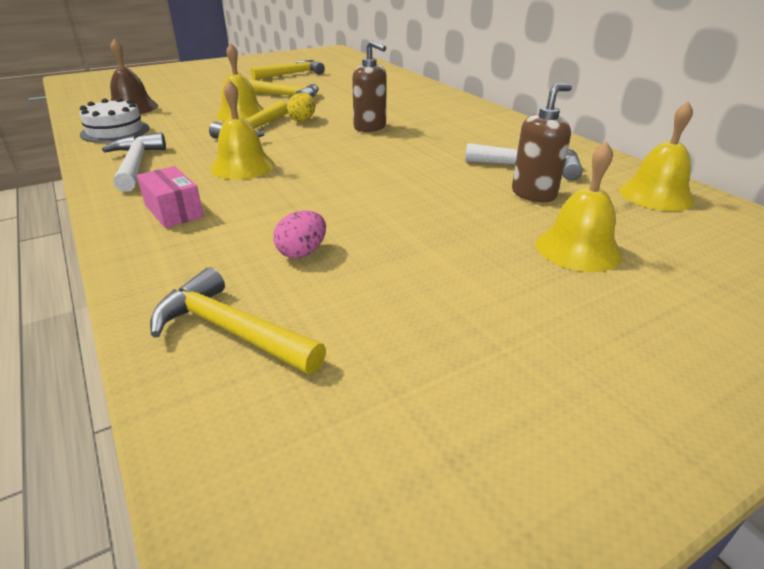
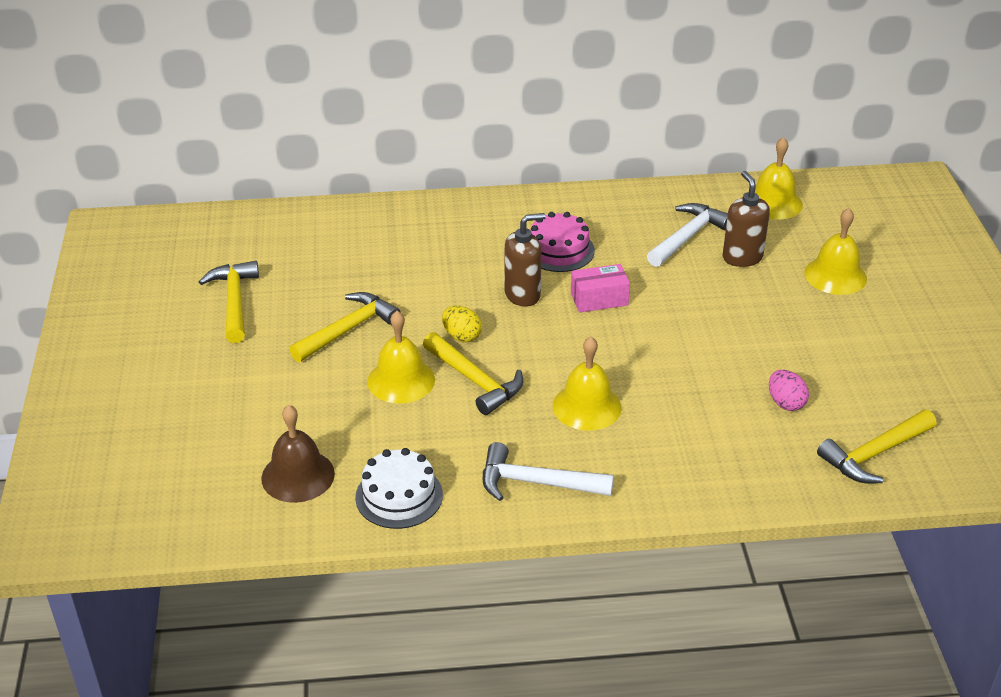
camera: 65 degrees left, 5 degrees up
(174, 211) = (675, 464): pink box -> pink box (599, 299)
(441, 129) = (559, 250): none -> pink cake

